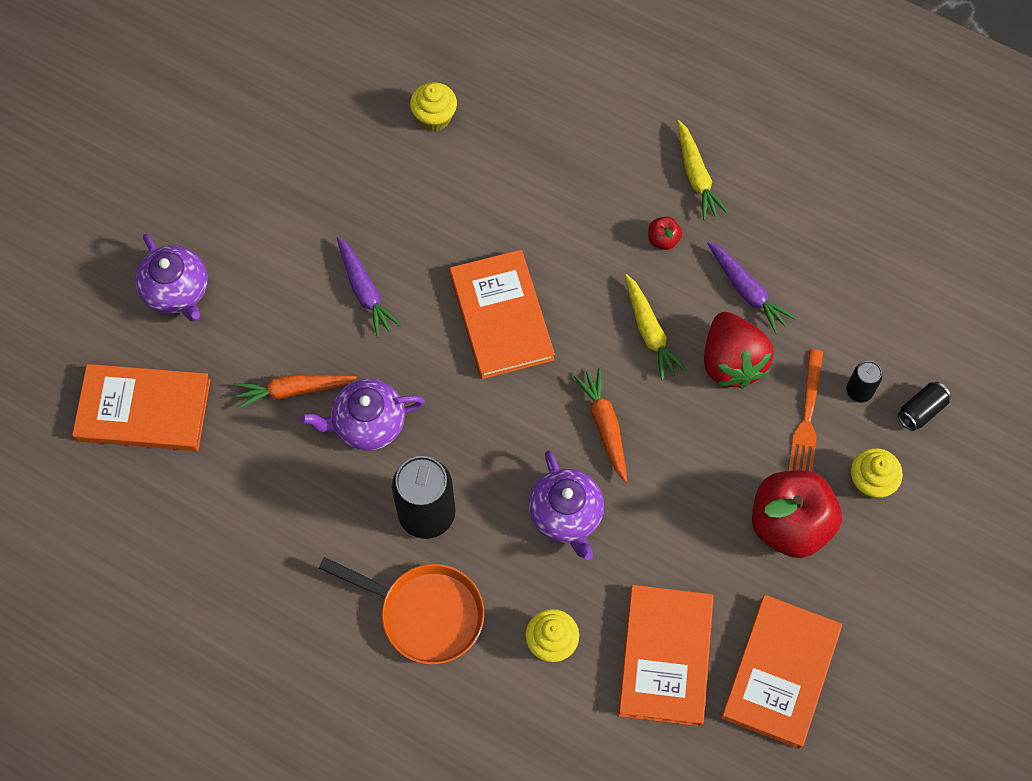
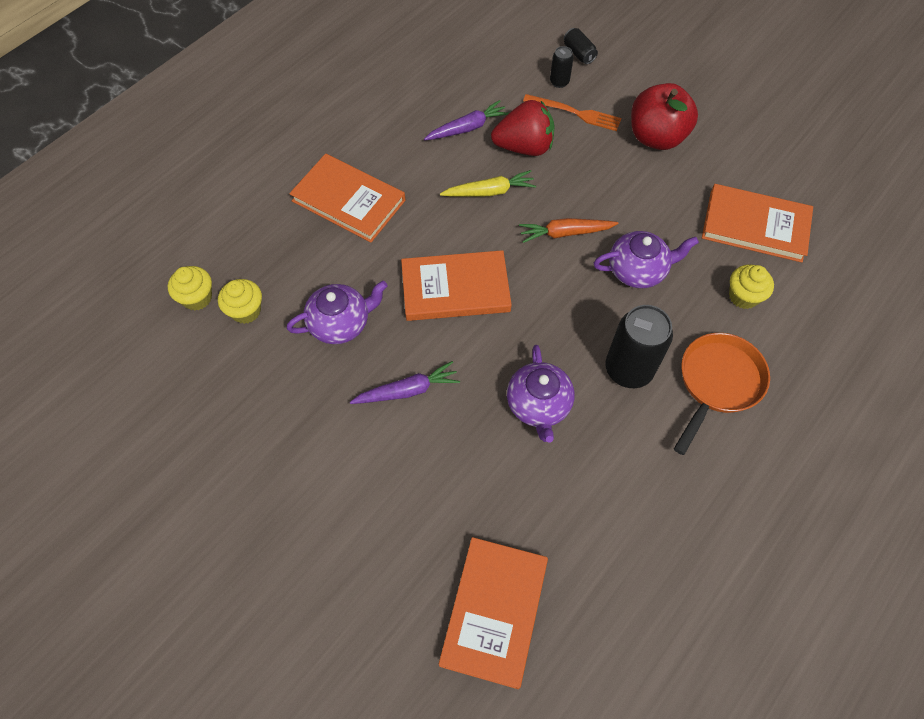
camera: 80 degrees left, 5 degrees down
(177, 291) = (367, 564): purple teapot -> purple teapot (341, 323)
(293, 390) = (496, 464): orange carrot -> none
(663, 240) = (411, 170): red apple -> none
(696, 176) = (361, 140): yellow carrot -> none
(780, 672) = (767, 162): orange book -> orange book (348, 200)
(870, 482) = (628, 89): yellow cupcake -> yellow cupcake (197, 298)

